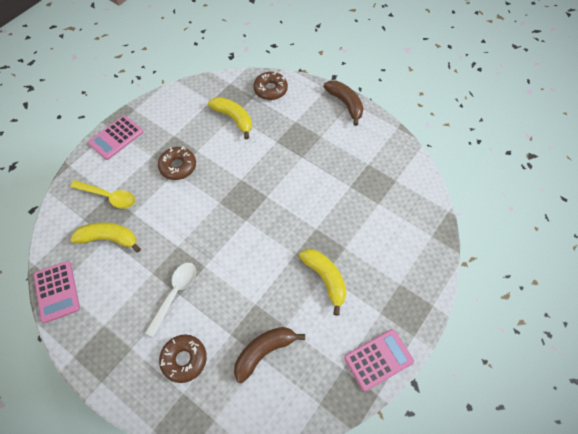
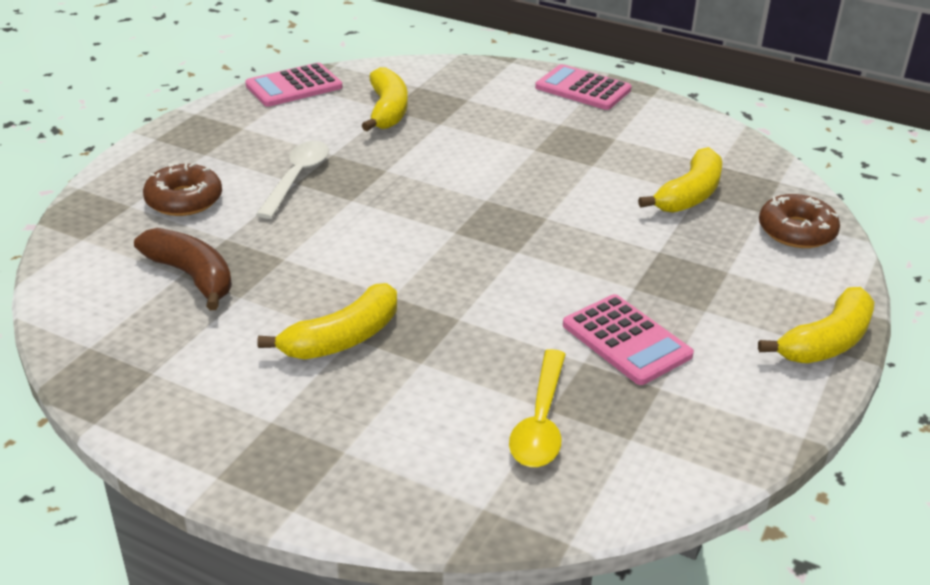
camera: 80 degrees right, 25 degrees down
(109, 196) = (464, 99): yellow spoon -> yellow spoon (541, 422)
(175, 294) = (297, 178): white spoon -> white spoon turned 90 degrees counterclockwise
(178, 166) = (548, 150): brown donut -> none
(345, 104) = (826, 342): brown banana -> yellow banana
(378, 359) = (167, 421): pink calculator -> pink calculator (626, 340)

